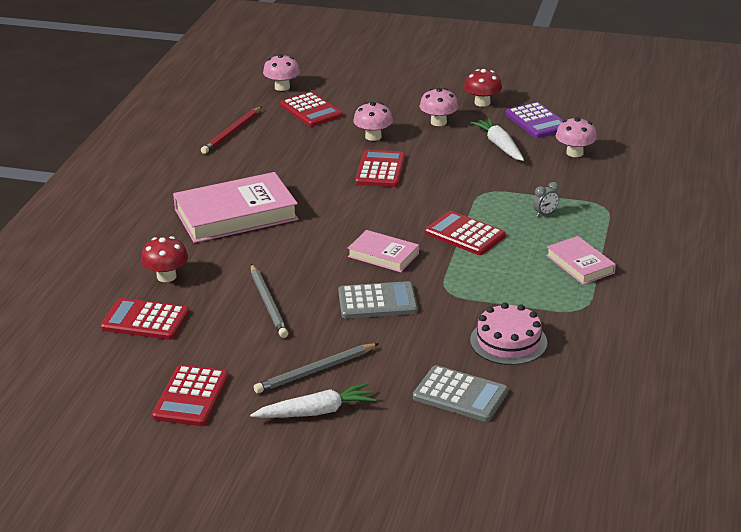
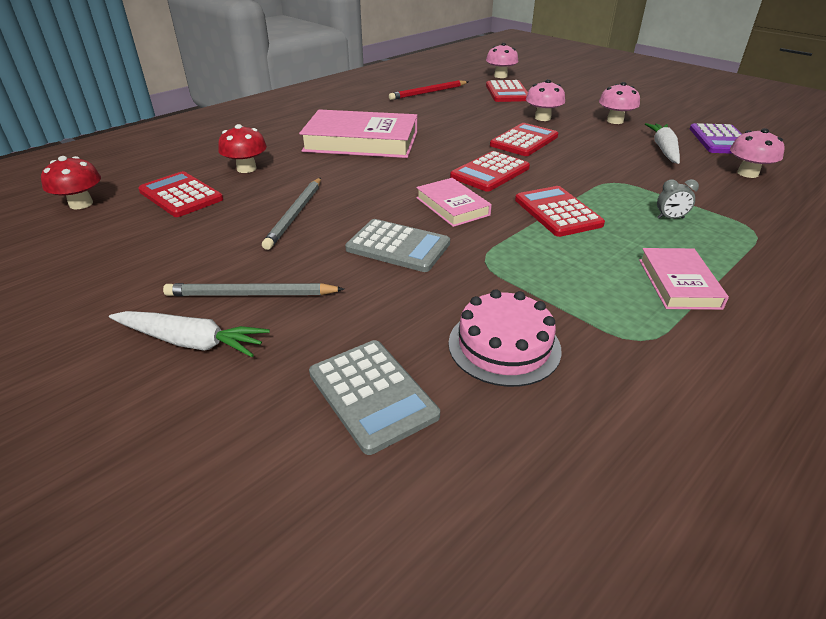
camera: 30 degrees right, 5 degrees up
(191, 396) = (111, 274): red calculator -> red calculator (490, 172)
(482, 103) = (671, 116): red mushroom -> red mushroom (81, 204)

